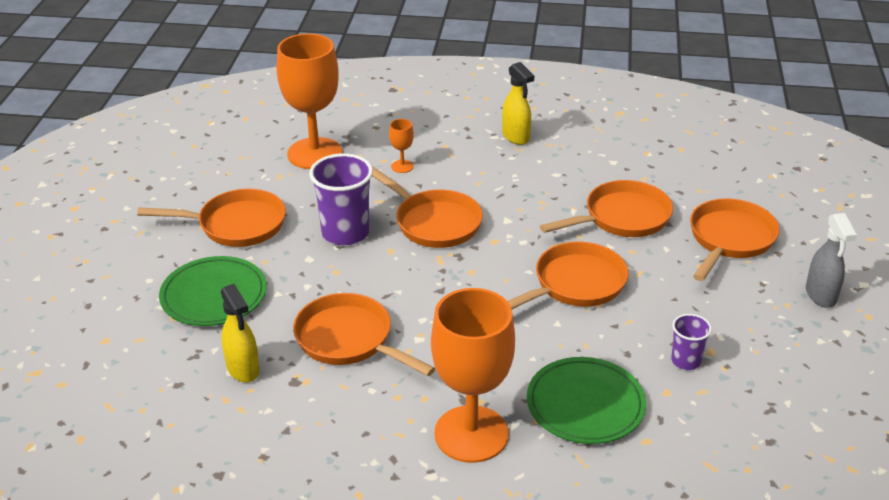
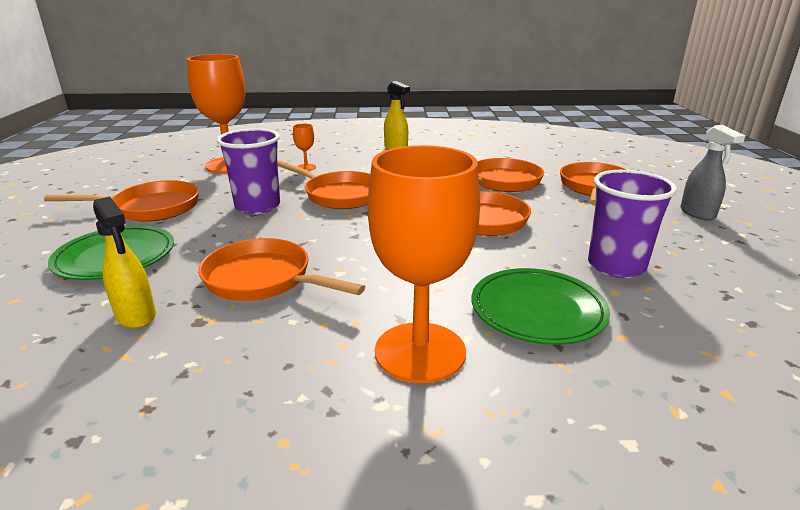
camera: 10 degrees left, 10 degrees down
(685, 361) = (616, 266): purple cup -> purple cup, size x1.84

